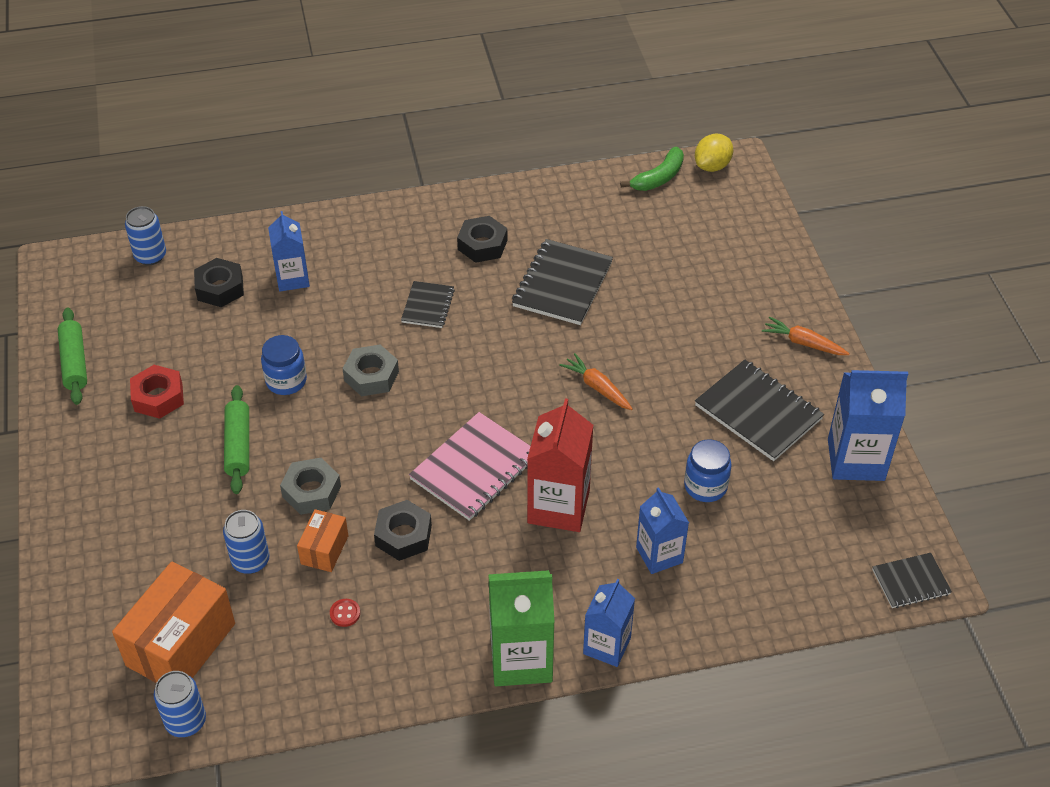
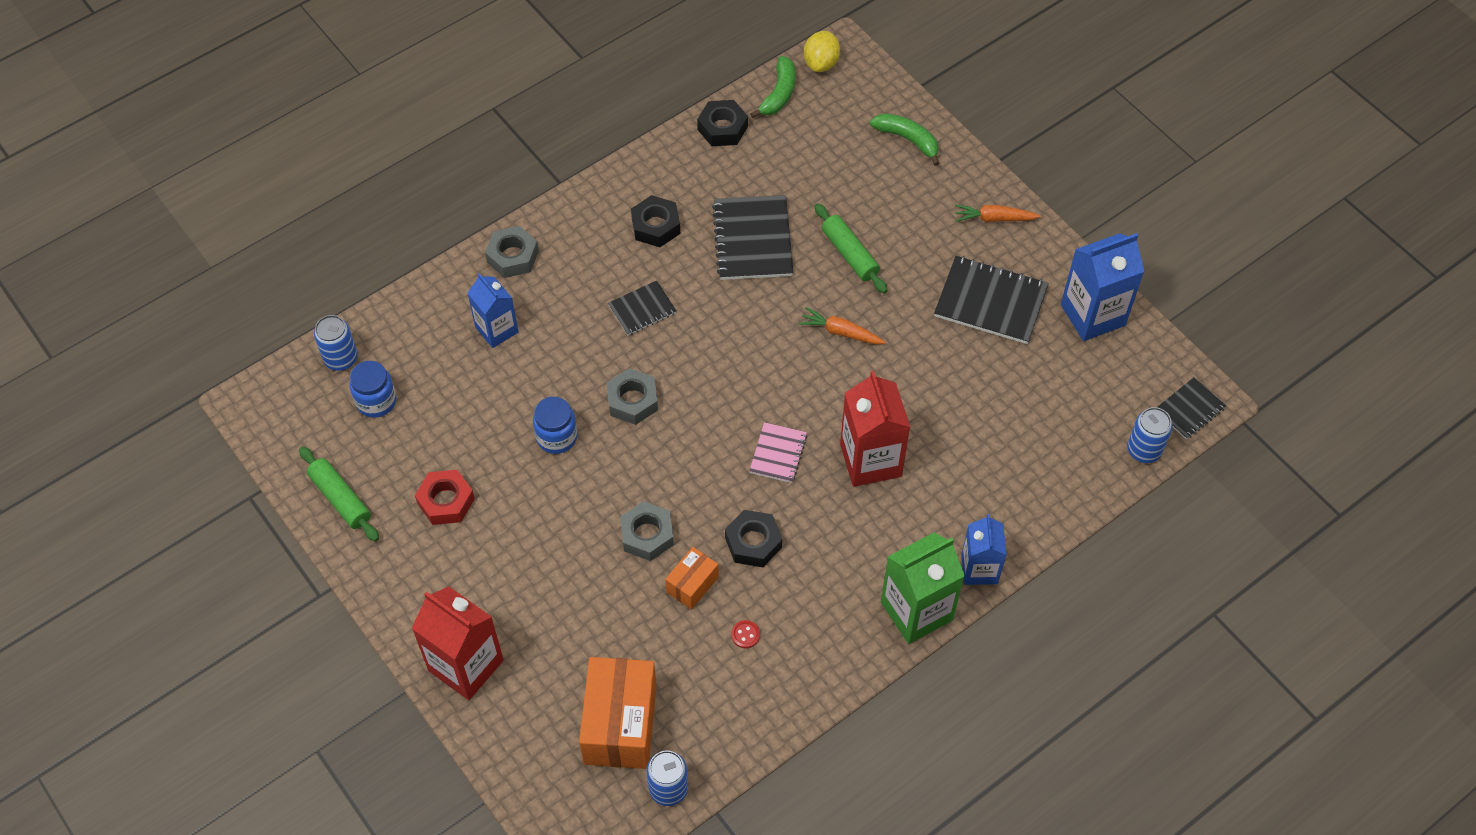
camera: 25 degrees left, 10 degrees up
(83, 537) = (466, 665): none -> red carton
(220, 288) = (432, 367): black nut -> black nut (722, 128)
(238, 445) = (552, 518): green rolling pin -> green rolling pin (850, 254)
(250, 561) = (633, 622): blue can -> blue can (1144, 450)
(324, 550) = (692, 584): orange box -> orange box turned 45 degrees clockwise
(344, 227) = (512, 256): none -> grey nut
(428, 306) = (642, 309): black notebook -> black notebook turned 75 degrees clockwise
(474, 468) = (778, 454): pink notebook -> pink notebook, size x0.57
(659, 555) = (978, 470): blue carton -> none
(705, 486) = (983, 390): blue jar -> blue jar (376, 401)
(757, 251) = (908, 139): none -> green banana

